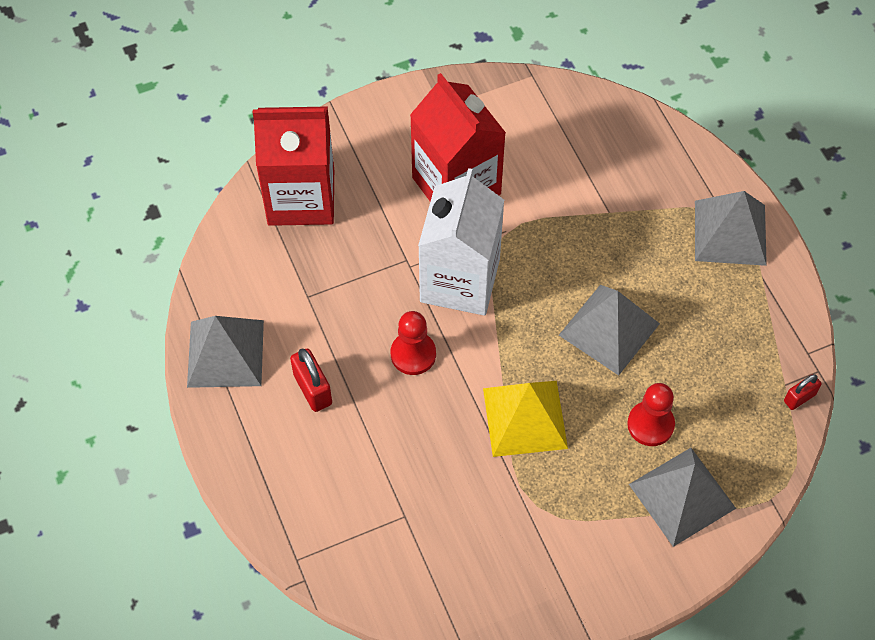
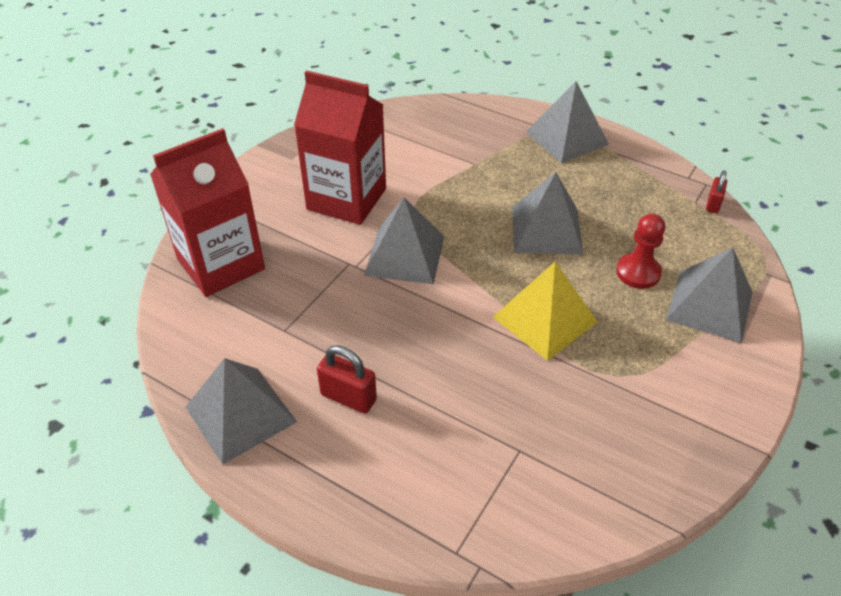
camera: 35 degrees left, 15 degrees down
(413, 354) = (413, 324): red pawn -> none
(460, 280) = (405, 255): white carton -> grey pyramid

